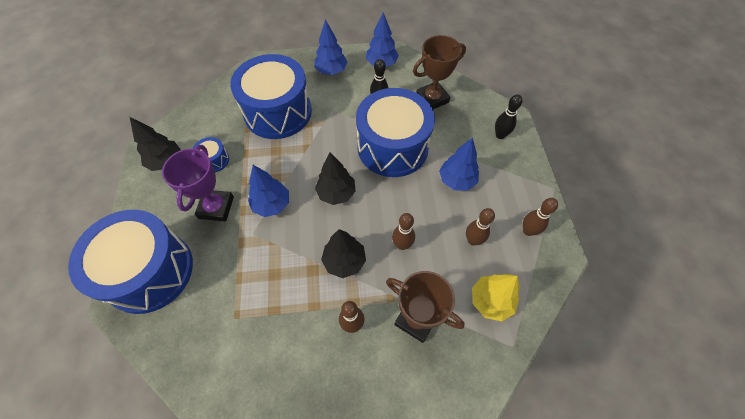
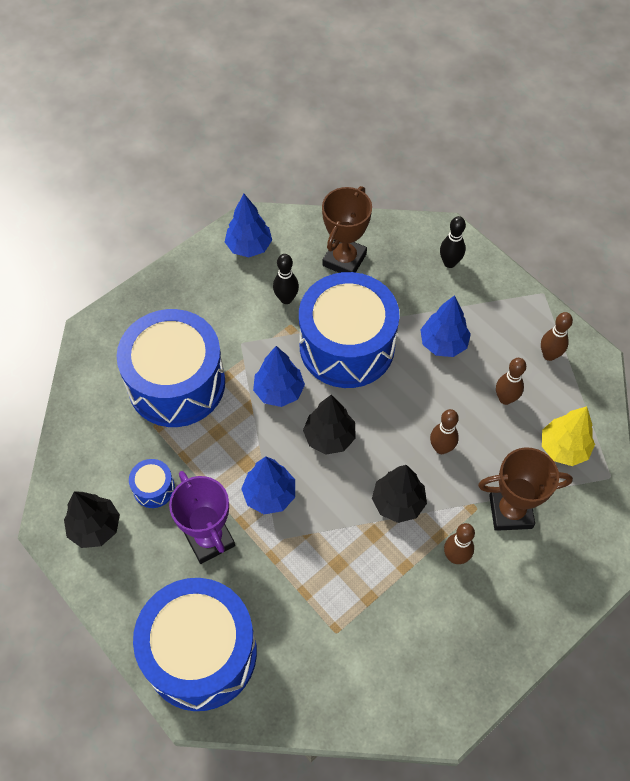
camera: 35 degrees left, 0 degrees up
(331, 71) = (195, 291): blue tree -> blue tree (279, 391)

